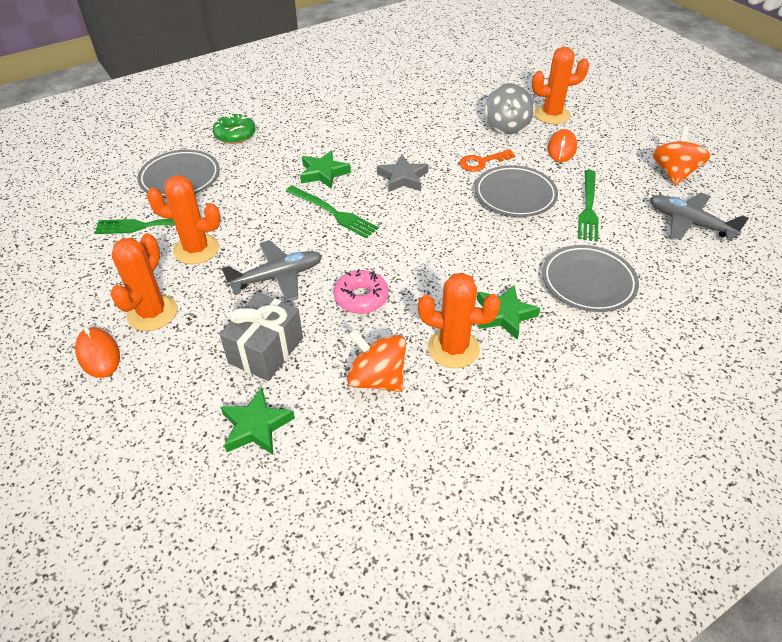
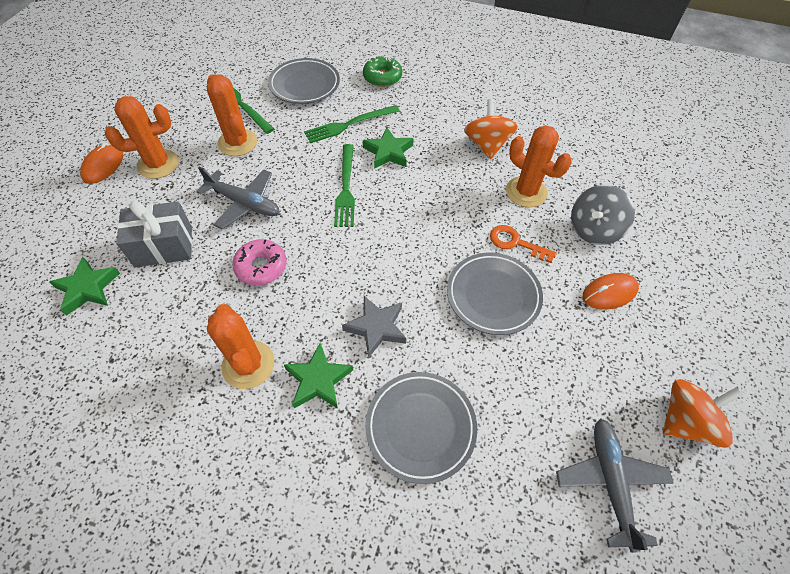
camera: 50 degrees right, 10 degrees up
(377, 378) = (179, 332): orange spinning top -> orange spinning top (487, 145)
(403, 178) = (433, 203): grey star -> grey star (376, 327)
(552, 115) = (657, 254): orange cactus -> orange cactus (526, 192)
(588, 207) = (537, 367): green fork -> green fork (349, 124)

